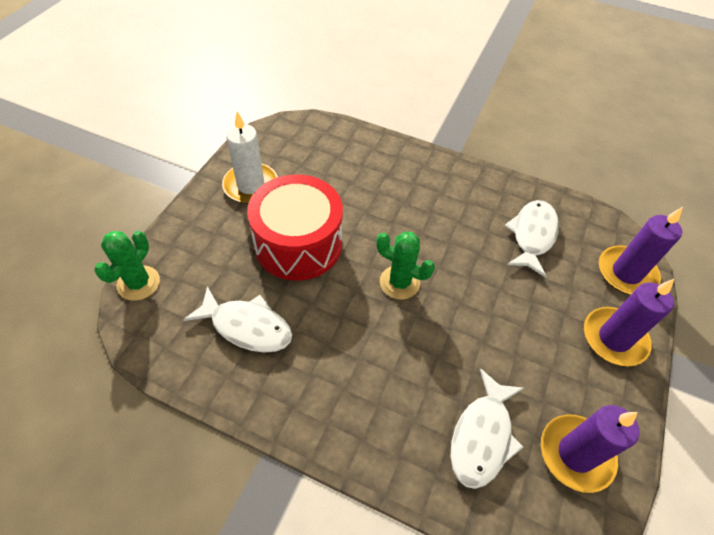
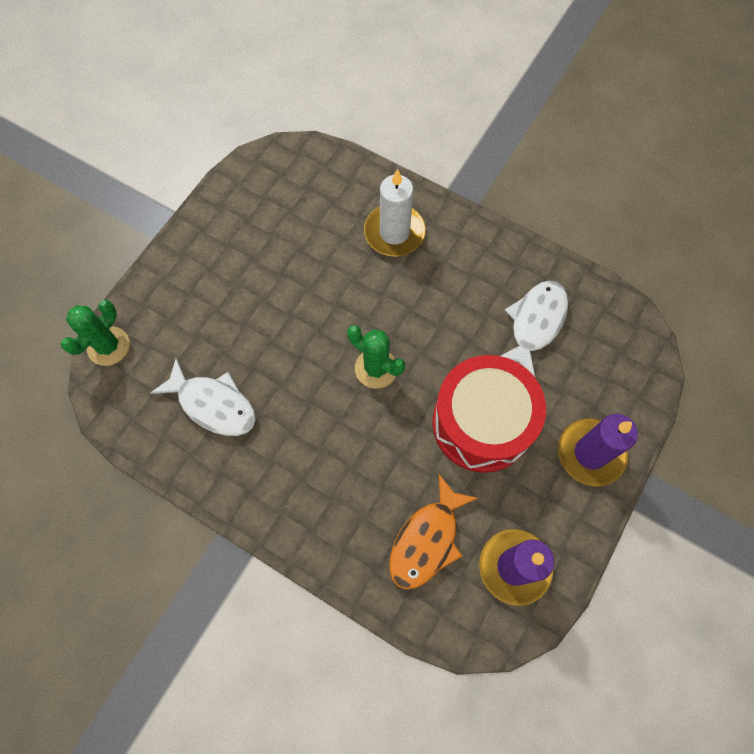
camera: 10 degrees right, 15 degrees up
(251, 185) = (231, 235): white candle -> white candle (394, 232)
(298, 244) = (275, 313): red drum -> red drum (481, 423)
(482, 436) = (427, 540): white fish -> orange fish
(626, 273) = (629, 379): purple candle -> none

